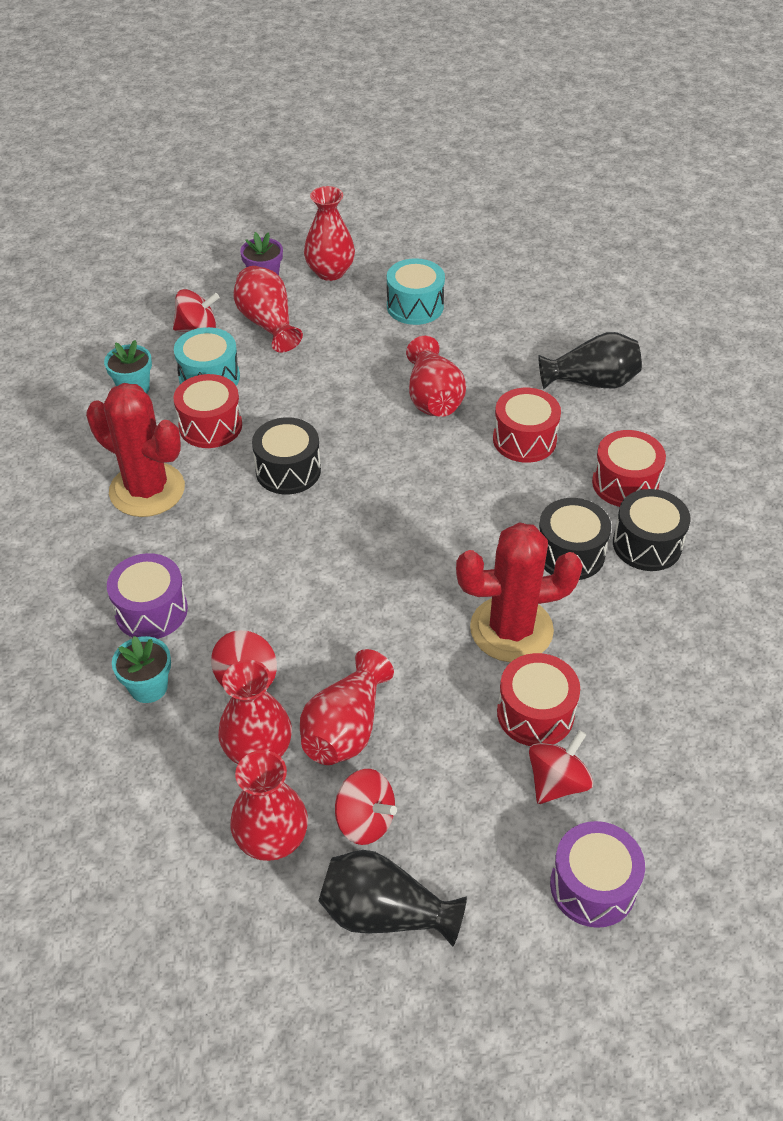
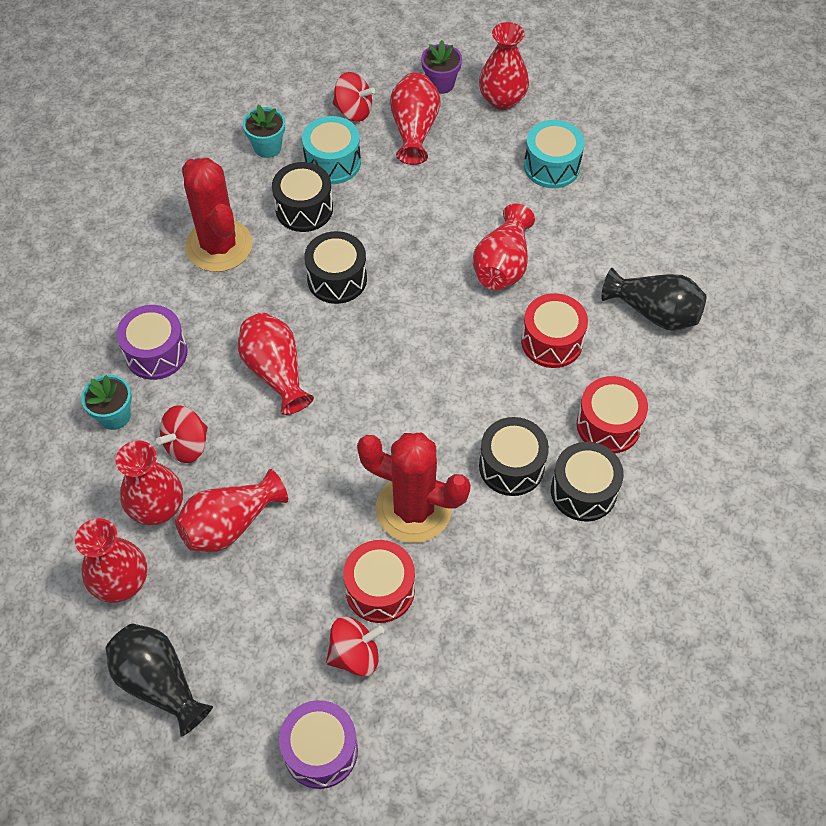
camera: 30 degrees right, 10 degrees up
(210, 426) = (304, 209): red drum -> black drum
(288, 574) = (276, 372): none -> red vase
(365, 820) = (194, 605): red spinning top -> none

